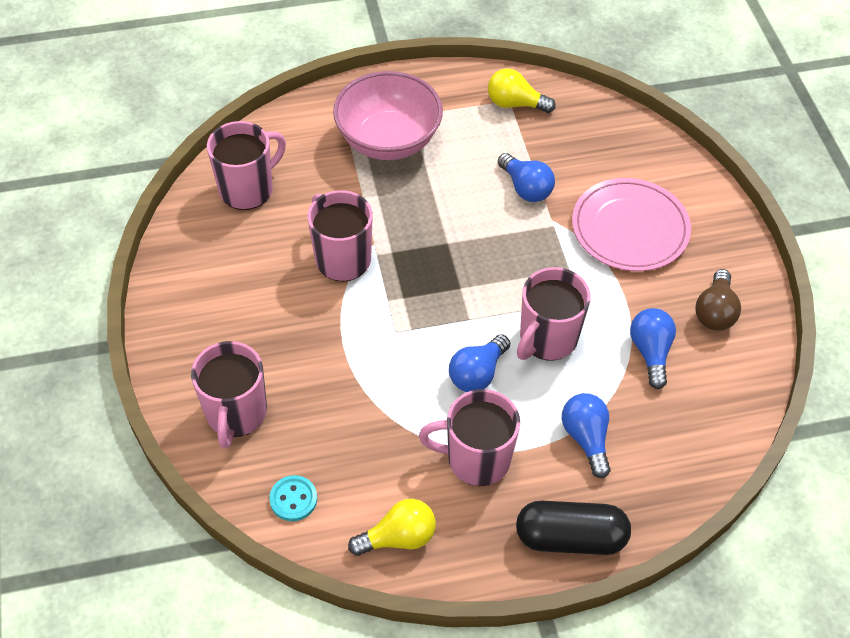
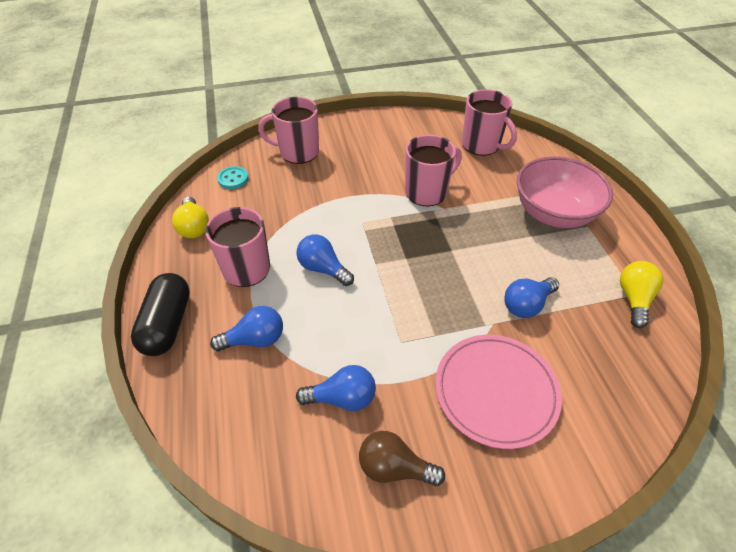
camera: 90 degrees right, 5 degrees down
(547, 339) = (357, 315): pink mug -> none

